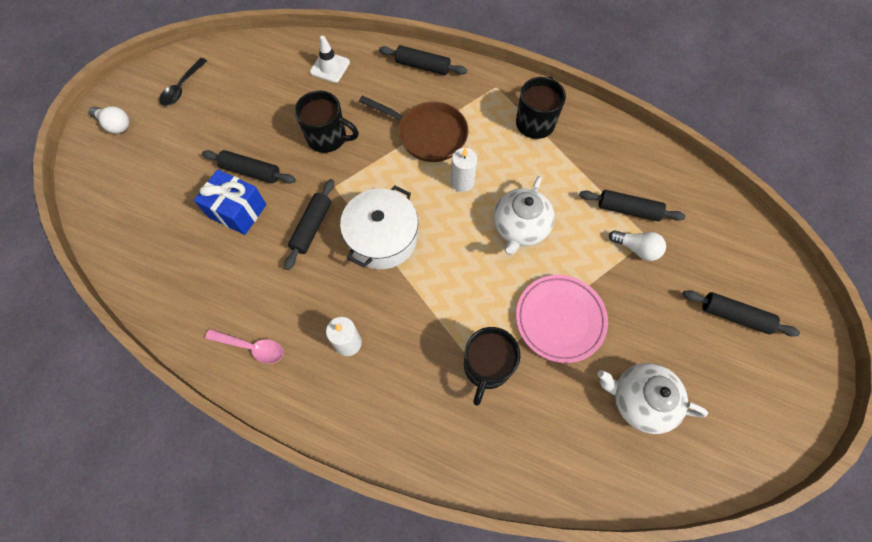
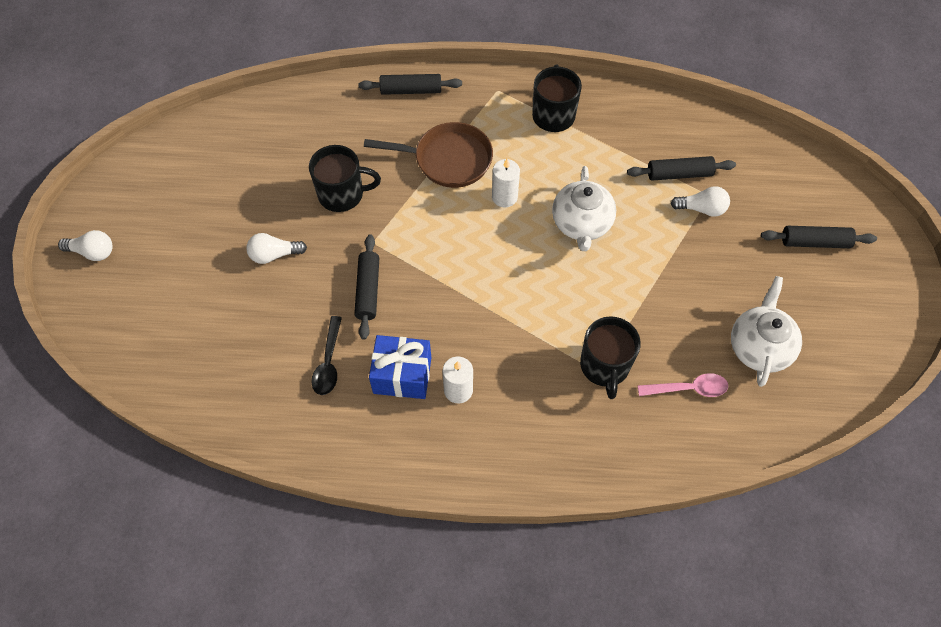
camera: 20 degrees left, 5 degrees down
(182, 87) = (151, 189): black spoon -> black spoon (328, 362)
(237, 211) = (279, 299): blue gift -> blue gift (402, 375)
(251, 171) = (274, 255): black rolling pin -> white light bulb
(251, 347) = (360, 428): pink spoon -> pink spoon (688, 388)
(330, 67) = (310, 120): white traffic cone -> none
(382, 238) = (447, 278): white pot -> none
(560, 319) = (656, 298): pink plate -> none
(640, 400) = (759, 347): white teapot -> white teapot turned 105 degrees clockwise

